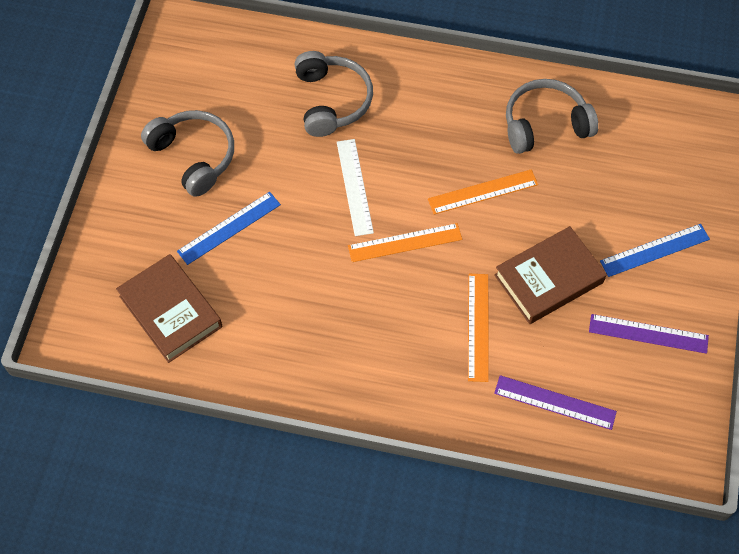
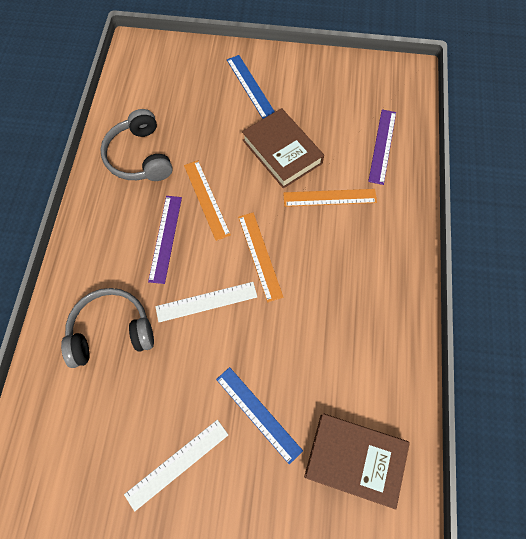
camera: 95 degrees left, 5 degrees up
(170, 311) = (354, 459): brown book -> brown book turned 60 degrees clockwise
(194, 156) = (177, 464): grey headphones -> white ruler
(648, 334) = (318, 91): purple ruler -> purple ruler (165, 238)

